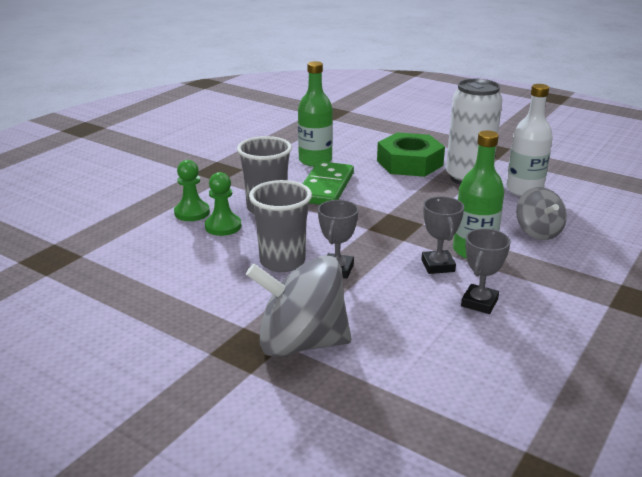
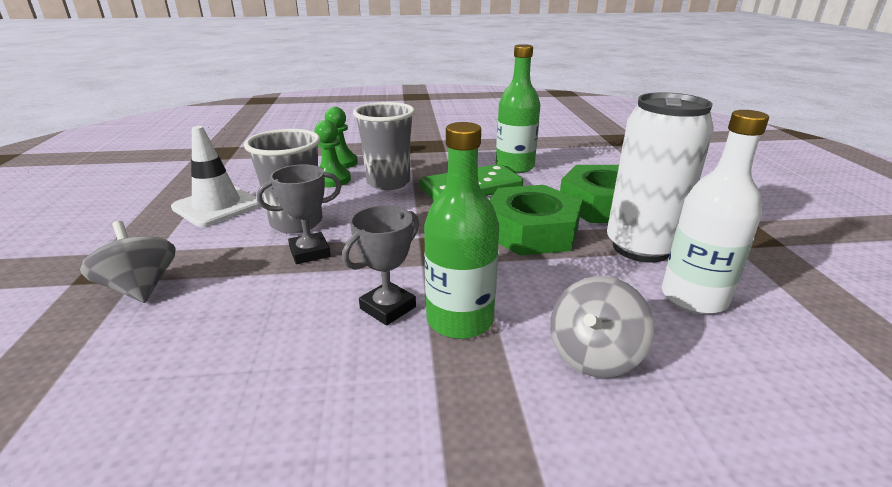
camera: 50 degrees right, 0 degrees up
(196, 285) = (217, 206): none -> white traffic cone
(301, 343) = (140, 288): grey spinning top -> grey spinning top, size x0.59
(410, 195) = (531, 231): none -> green nut
(479, 302) = (323, 376): grey trophy -> none

